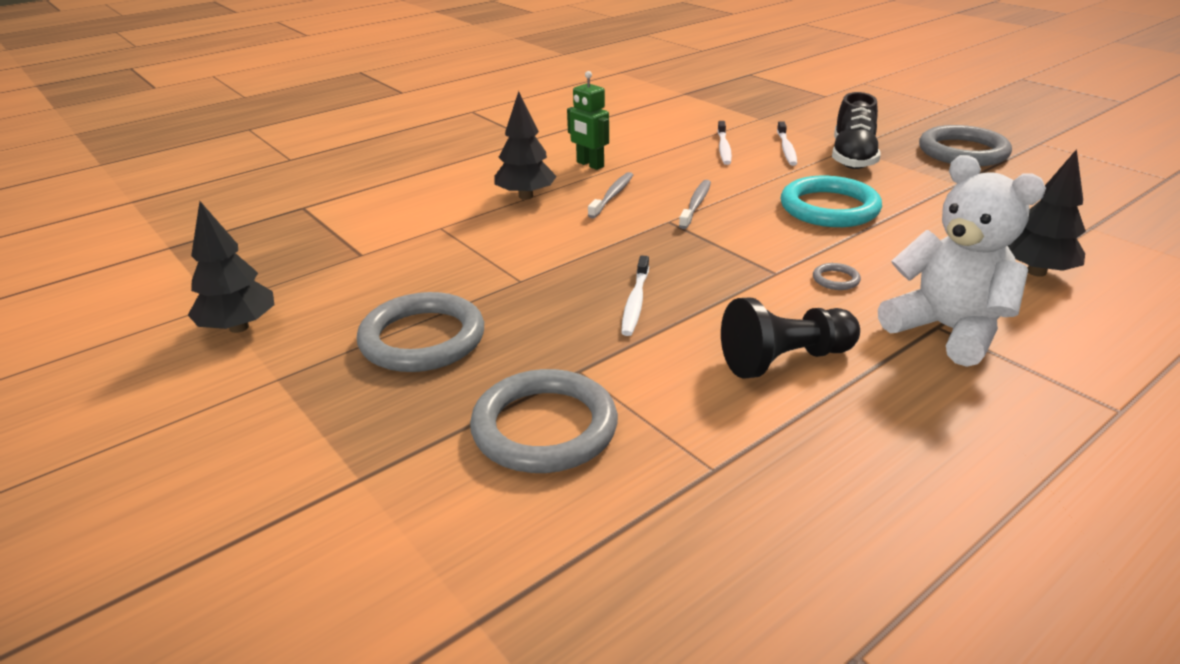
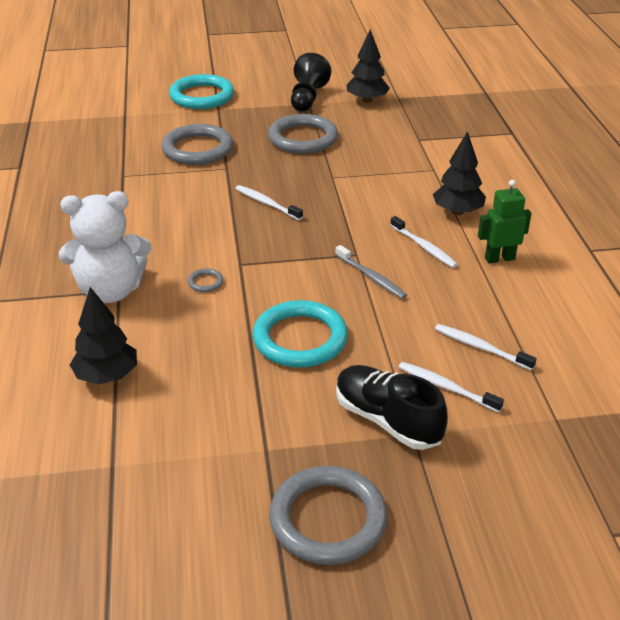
camera: 120 degrees right, 5 degrees up
(301, 536) = (202, 96): none -> turquoise ring
(612, 196) = (424, 247): grey toothbrush -> white toothbrush
(785, 360) = (160, 224): black pawn -> black pawn (307, 98)

